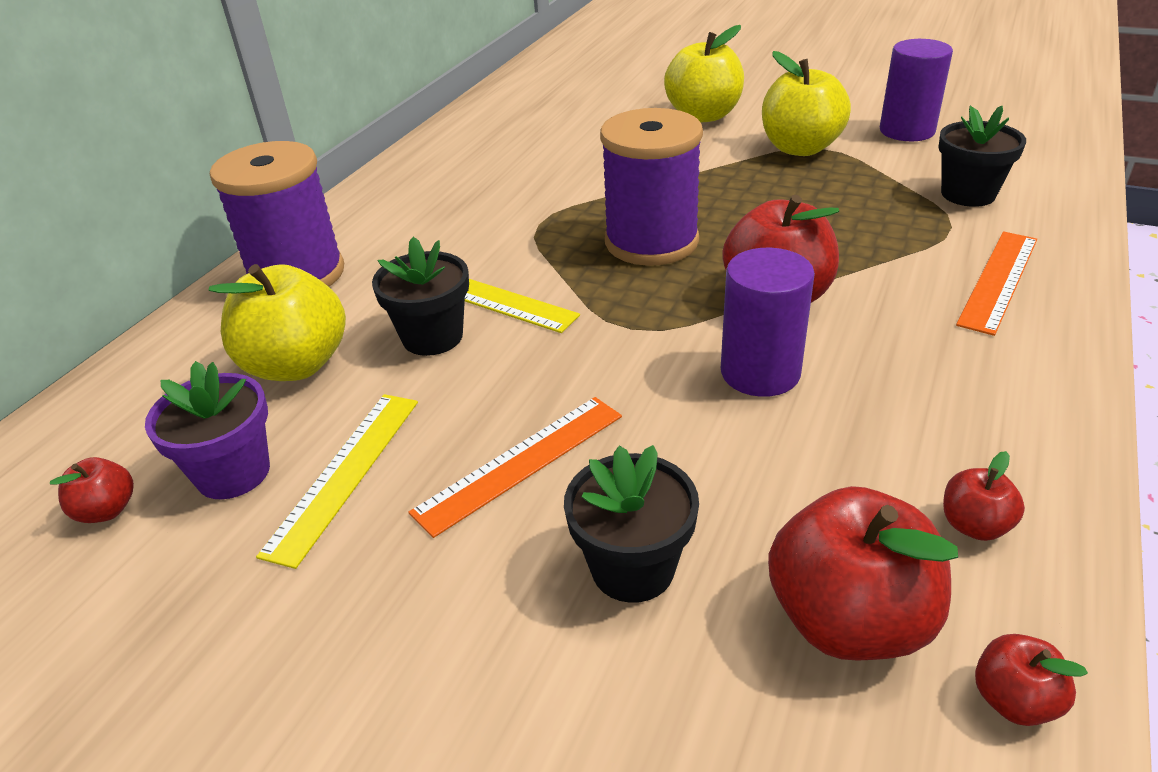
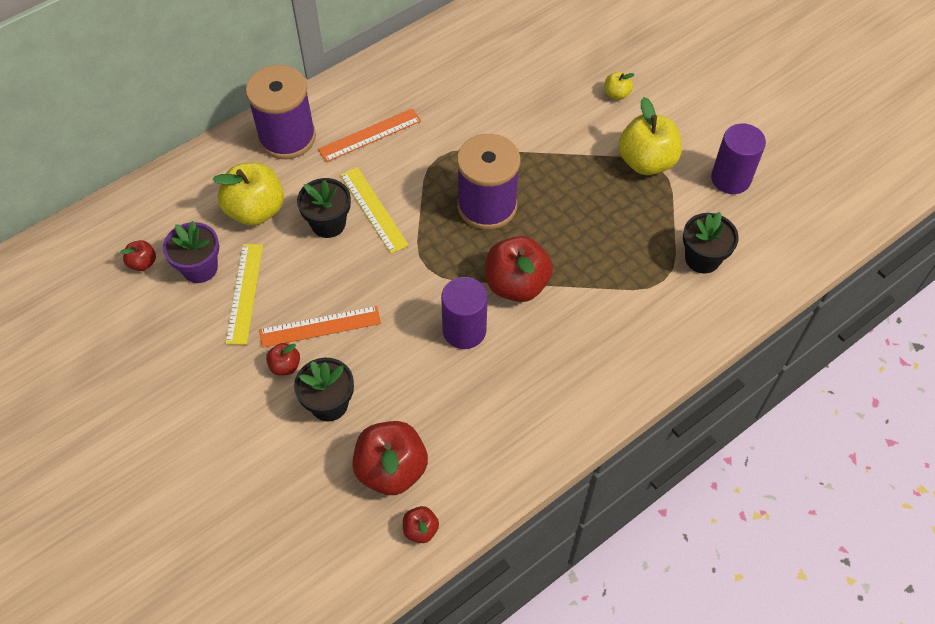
camera: 25 degrees right, 20 degrees up
(344, 473) = (244, 293): yellow ruler -> yellow ruler turned 45 degrees counterclockwise
(703, 115) = (616, 94): yellow apple -> yellow apple, size x0.48
(974, 525) = (479, 459): red apple -> red apple (285, 366)
(998, 280) = (642, 334): orange ruler -> orange ruler (370, 135)

